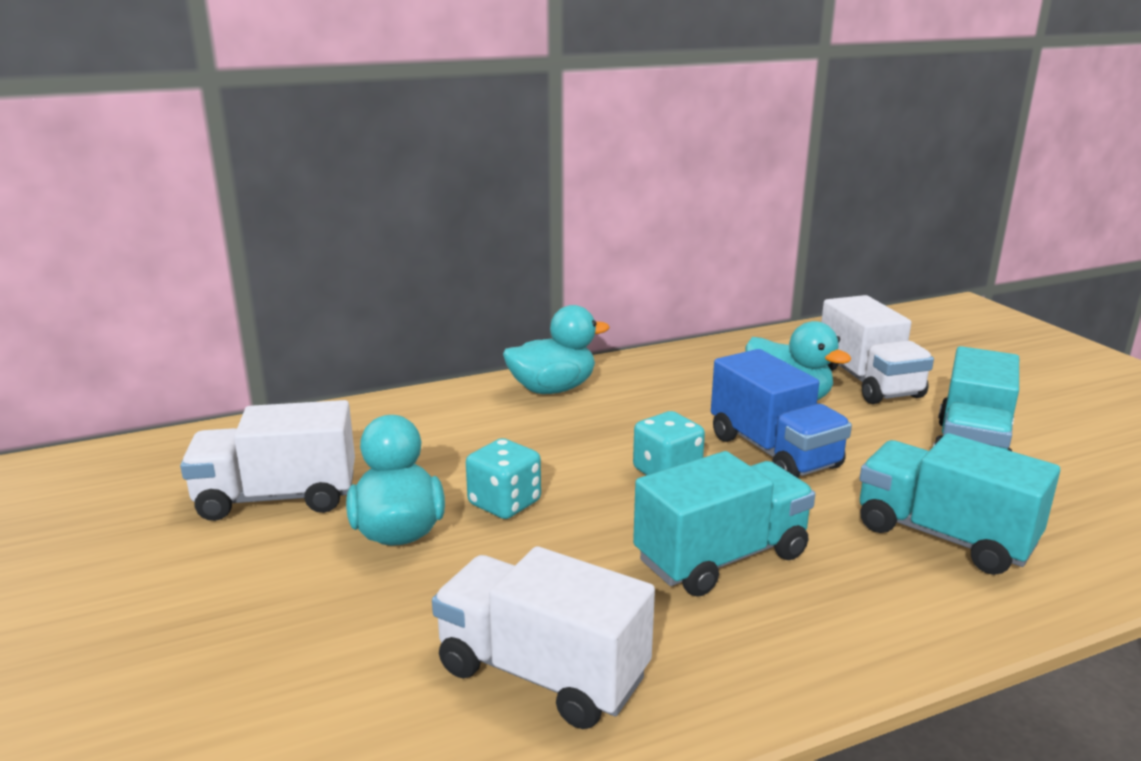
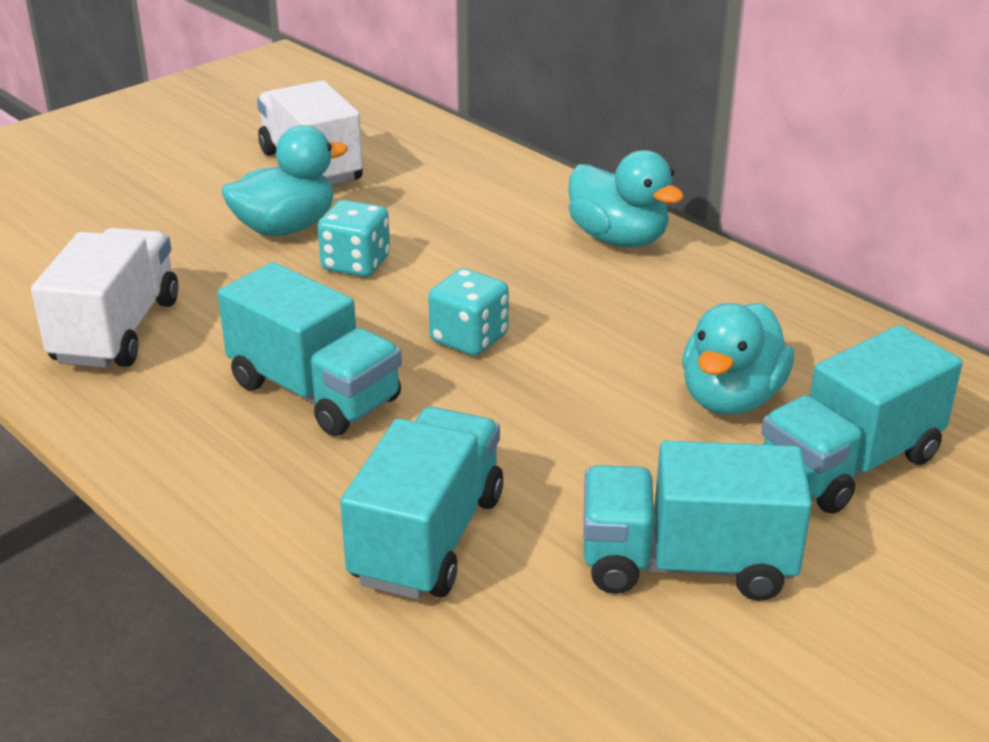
camera: 70 degrees right, 10 degrees up
(774, 452) = (564, 402): blue truck -> none
(868, 382) = (849, 464): white truck -> turquoise truck

